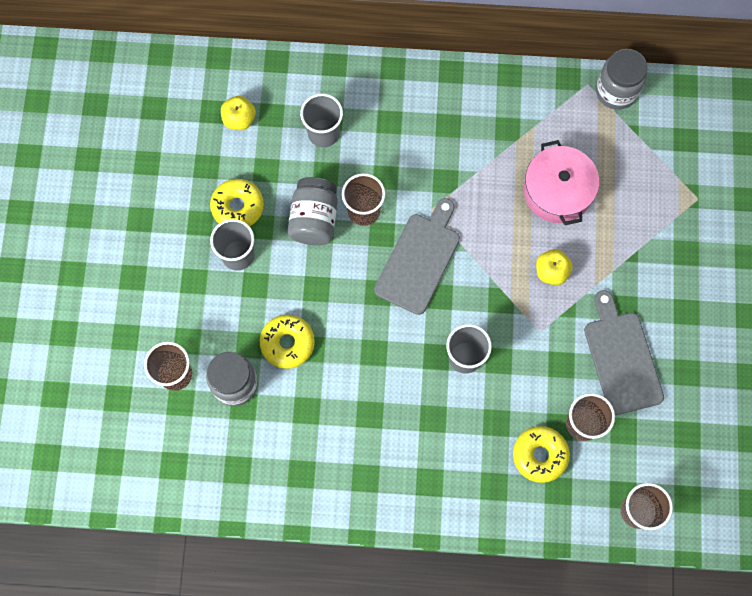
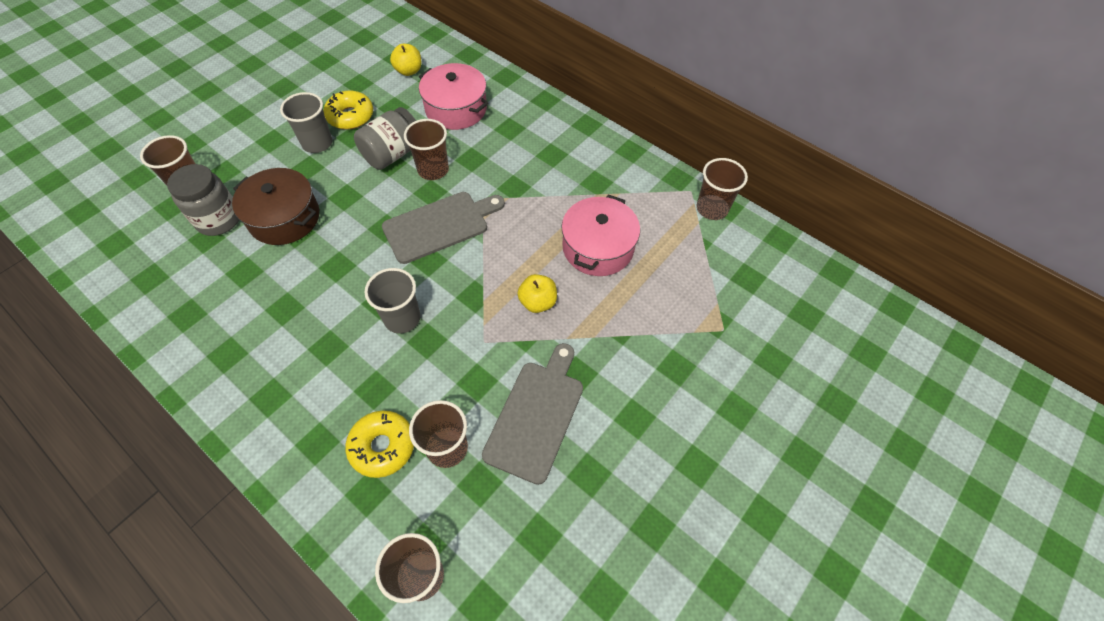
camera: 35 degrees right, 15 degrees down
(287, 343) = (284, 218): yellow donut -> brown pot
(323, 133) = (456, 109): grey cup -> pink pot
(616, 91) = (712, 208): grey jar -> brown cup

